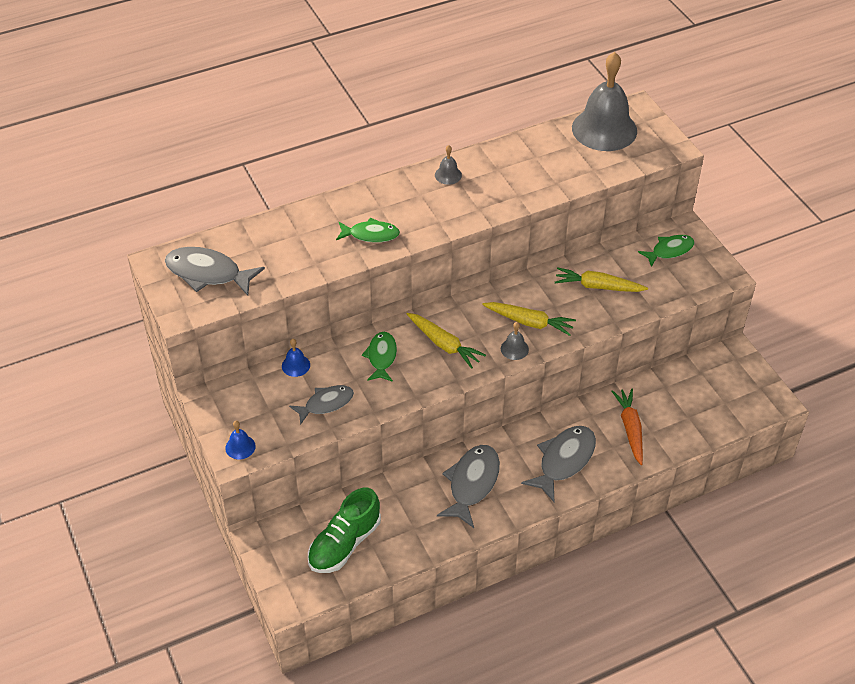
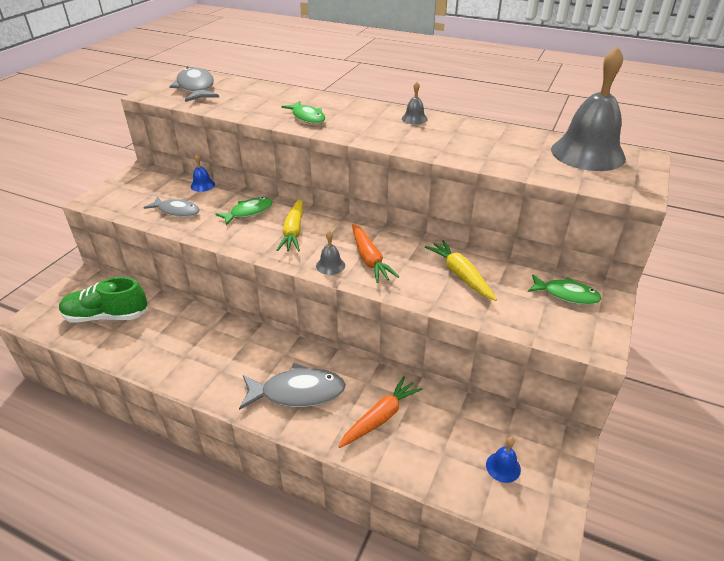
camera: 50 degrees right, 10 degrees down
(240, 447) = (104, 198): blue bell -> blue bell (503, 467)
(472, 483) = (221, 350): grey fish -> none
(529, 322) = (369, 259): yellow carrot -> orange carrot

